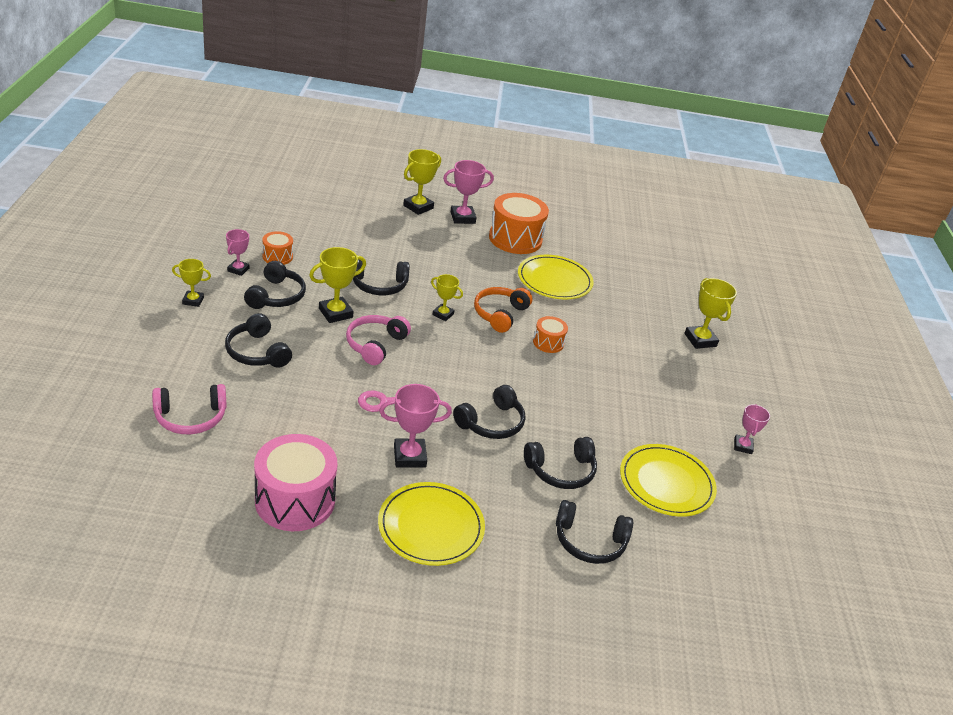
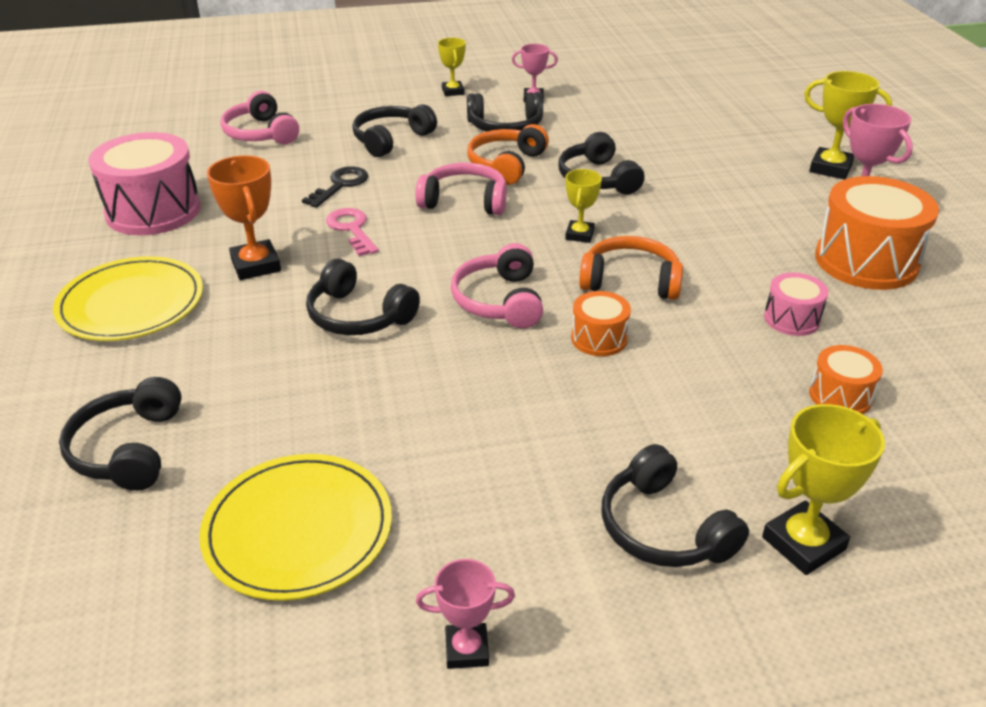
camera: 80 degrees right, 0 degrees up
(277, 256) = (584, 111): orange drum -> orange drum (840, 396)
(316, 393) = (340, 185): none -> black key
(335, 313) = (506, 165): yellow trophy -> orange headphones
(409, 456) = (256, 265): pink trophy -> orange trophy
(499, 365) = (499, 301): none -> pink headphones
(554, 280) = (791, 319): yellow plate -> pink drum
(561, 470) = (280, 397): black headphones -> black headphones (663, 528)

